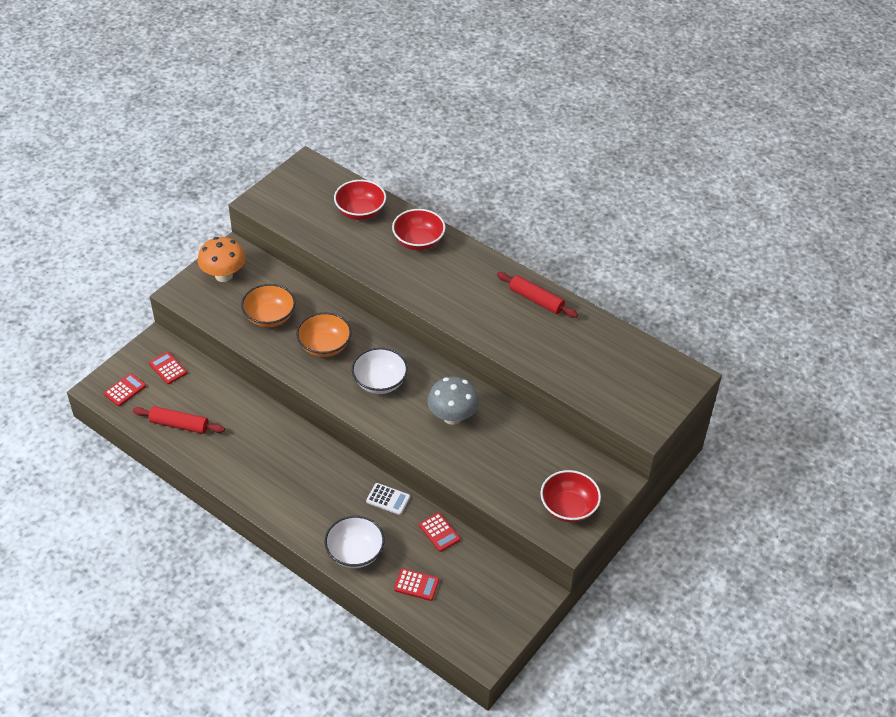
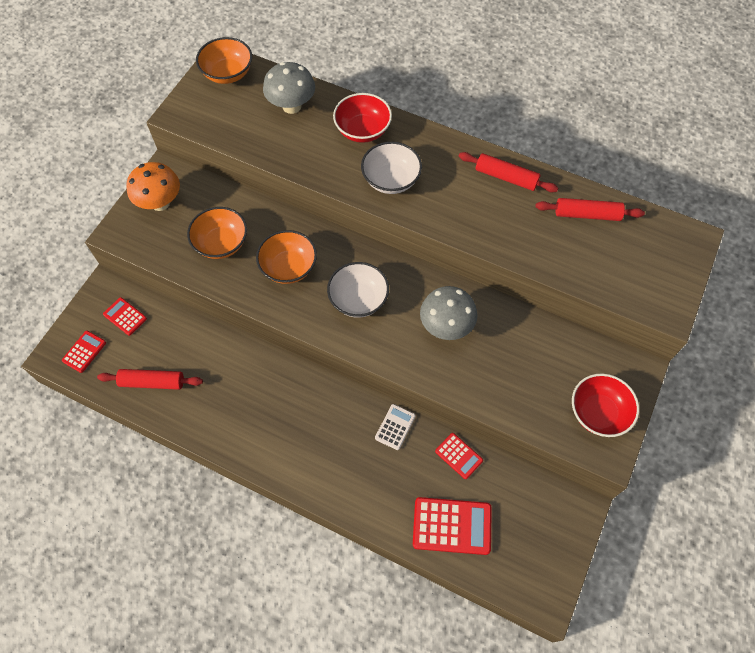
camera: 10 degrees left, 15 degrees up
(310, 176) = (228, 73): none -> orange bowl
(355, 553) = (377, 500): white bowl -> white bowl (391, 180)
(360, 212) = (291, 106): red bowl -> grey mushroom
(388, 499) = (395, 427): white calculator -> white calculator turned 75 degrees counterclockwise
(416, 585) = (452, 526): red calculator -> red calculator, size x1.76
(600, 341) = (587, 214): none -> red rolling pin

